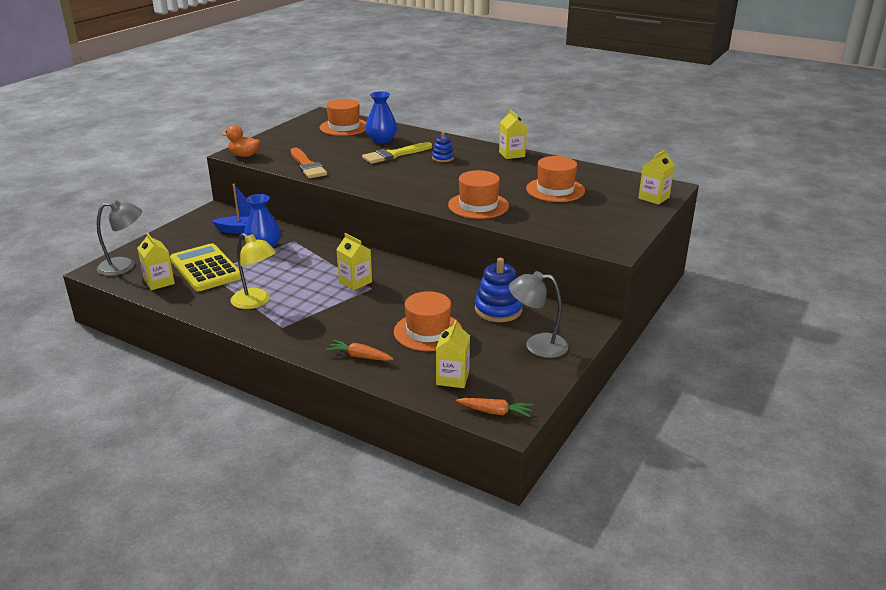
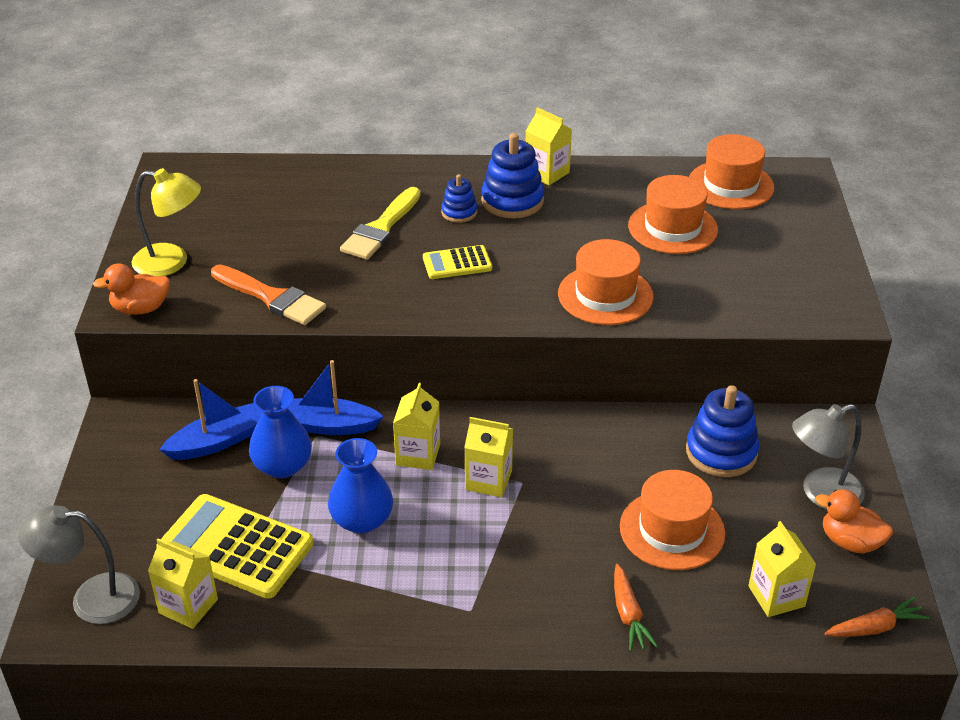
camera: 30 degrees left, 10 degrees up
(124, 266) = (91, 598): grey lamp -> grey lamp turned 135 degrees counterclockwise
(256, 302) = (384, 580): yellow lamp -> yellow lamp (172, 262)
(303, 239) = (326, 426): none -> blue boat
(344, 127) = (237, 190): orange hat -> orange hat (730, 185)
(359, 356) = (628, 614): orange carrot -> orange carrot turned 90 degrees counterclockwise
(381, 140) = (327, 201): blue vase -> blue vase (362, 520)
(415, 175) = (457, 263): none -> yellow calculator
(477, 160) = (512, 201): none -> blue stacking toy
(528, 371) = (850, 542): none -> orange duck
(653, 198) = (803, 201): yellow carton -> yellow carton (418, 454)

